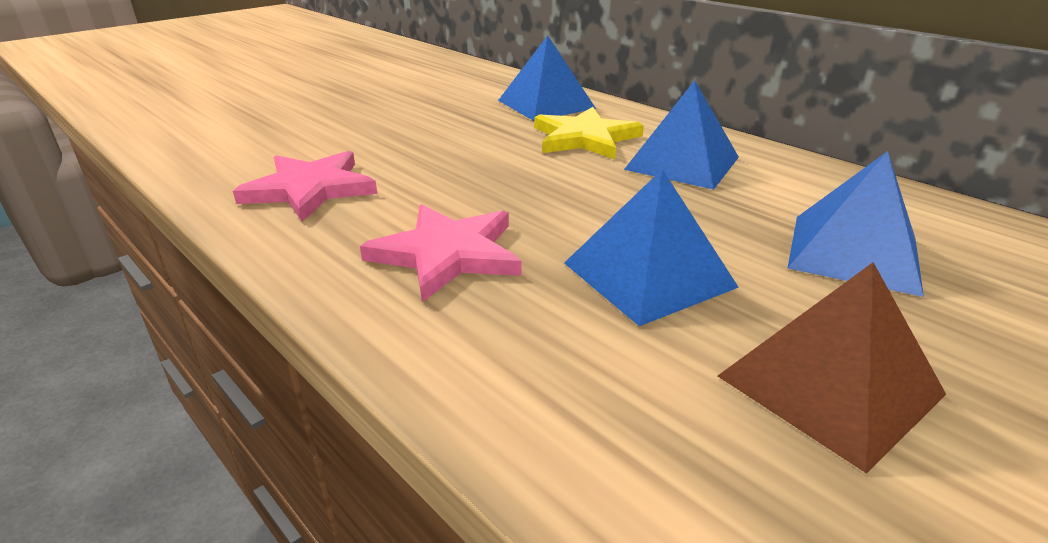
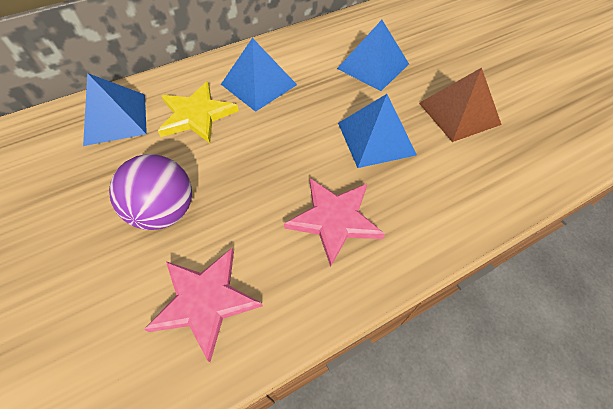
camera: 75 degrees left, 25 degrees up
(425, 149) = (165, 211): none -> purple ball

